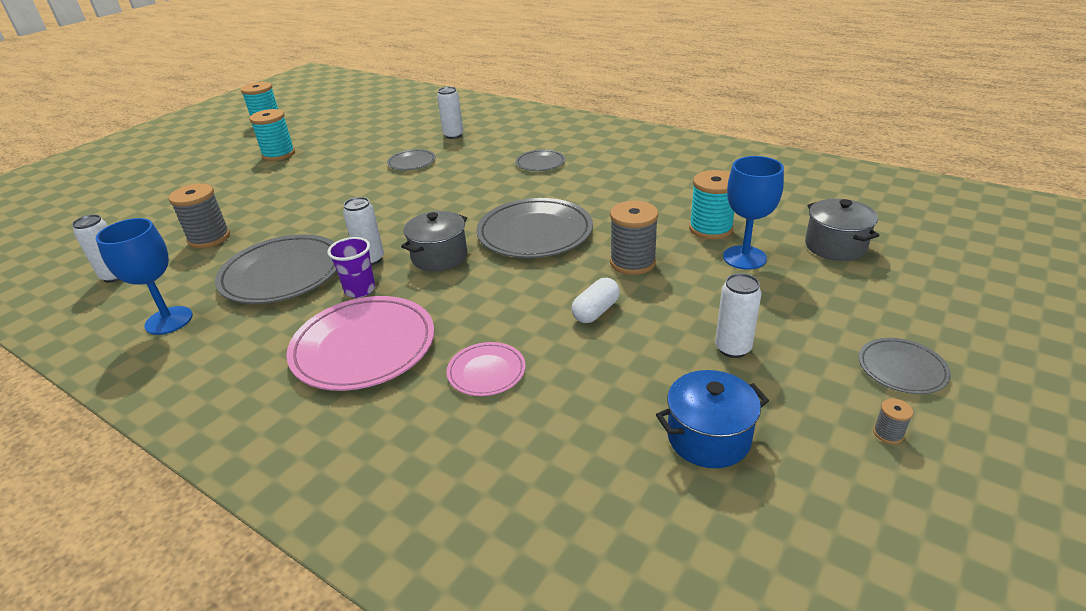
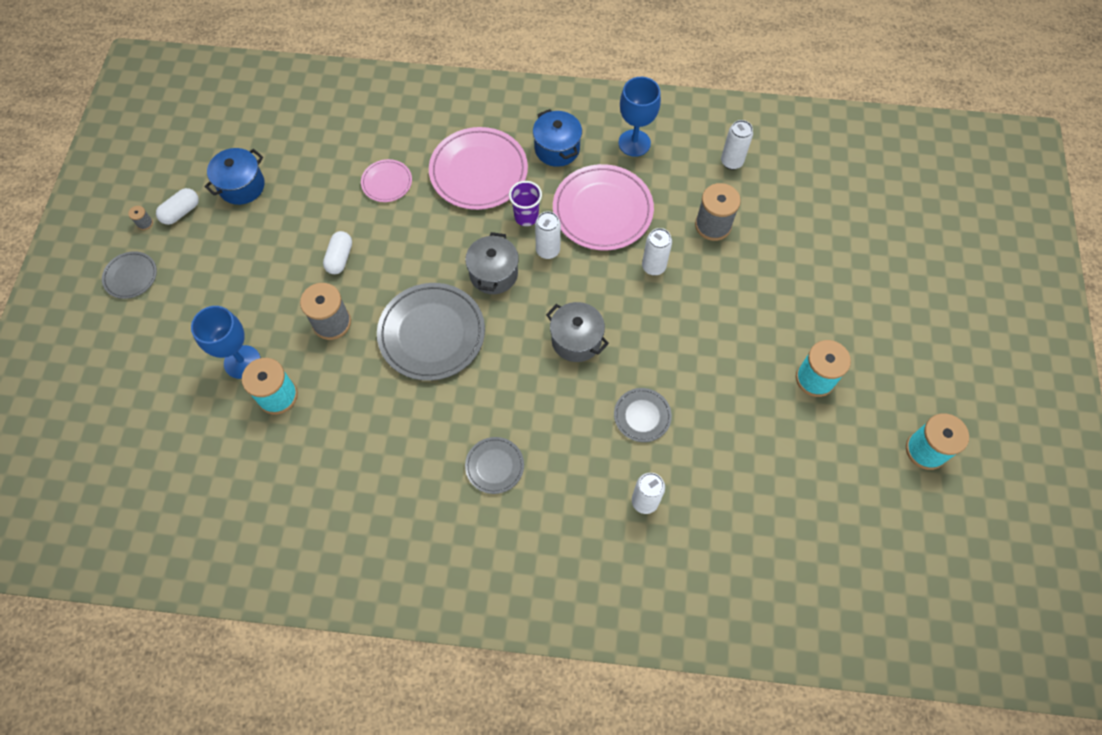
camera: 150 degrees right, 30 degrees up
(251, 342) = (557, 149): none -> blue pot
(282, 274) = (602, 210): grey plate -> pink plate
(732, 348) = (238, 256): white can -> white can (653, 267)
(821, 431) = (181, 212): none -> white capsule
(835, 246) = (167, 406): grey pot -> grey pot (576, 340)

